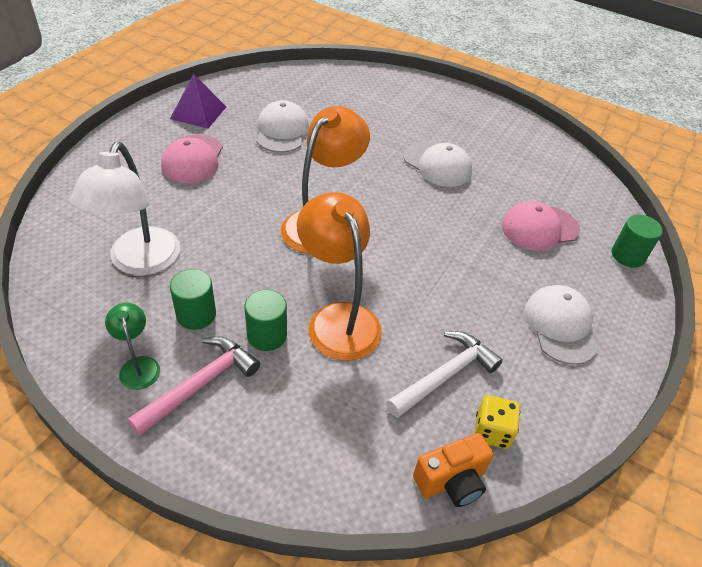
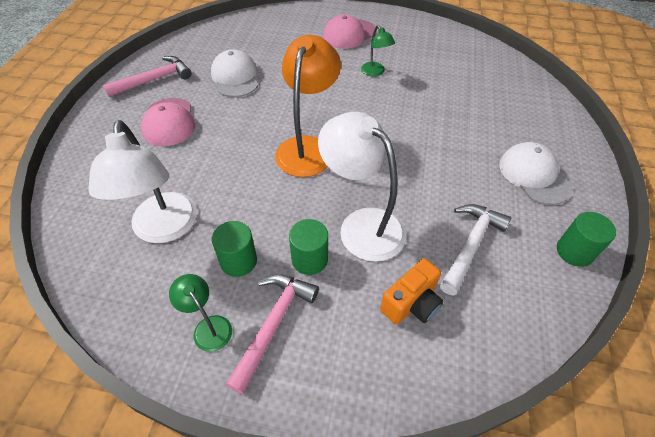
camera: 15 degrees left, 5 degrees up
(198, 112) = (154, 80): purple pyramid -> pink hammer
(338, 319) = (362, 225): orange lamp -> white lamp
(437, 165) = (375, 72): white cap -> green lamp
(451, 481) = (521, 334): orange camera -> orange camera (411, 303)
(492, 431) = (530, 280): yellow dice -> none
(539, 228) = (477, 102): pink cap -> pink cap (349, 34)
(628, 255) = (551, 105): green cylinder -> green cylinder (574, 251)

